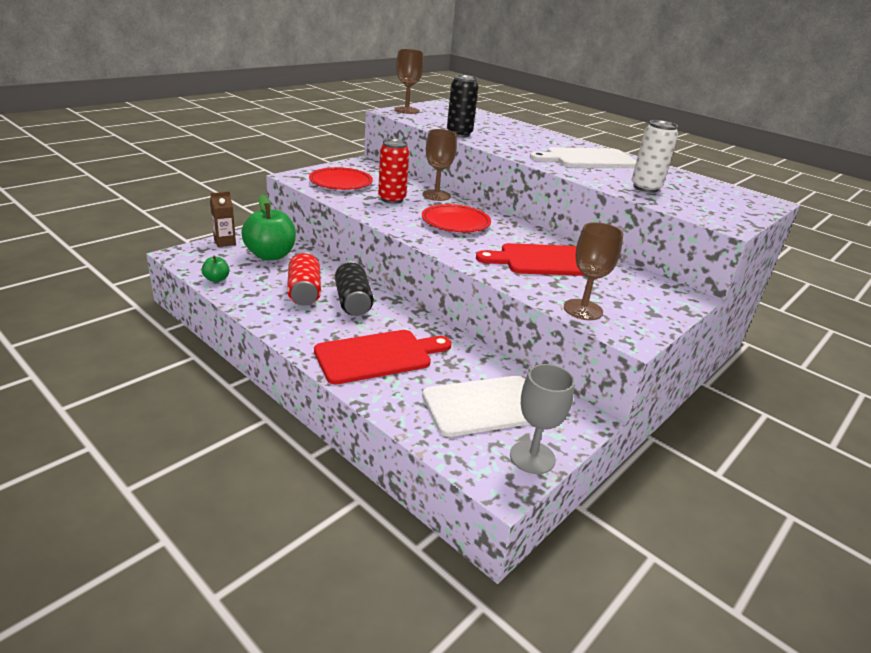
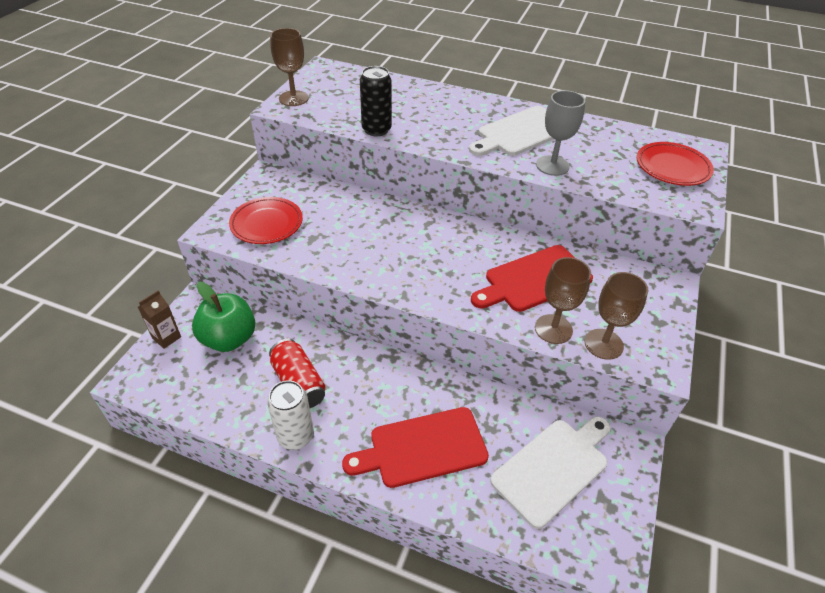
camera: 20 degrees left, 15 degrees up
(216, 279) = (196, 403): green apple -> none
(353, 302) = (354, 377): black can -> none
(378, 356) = (423, 448): red cutting board -> red cutting board turned 150 degrees counterclockwise
(392, 199) = (336, 233): red can -> none
(436, 195) = (375, 208): brown goblet -> brown goblet (553, 329)
(455, 222) = (420, 250): red plate -> red plate (672, 167)
(532, 457) = (619, 519): grey goblet -> grey goblet (552, 165)
(645, 188) = (599, 168): white can -> white can (295, 436)

